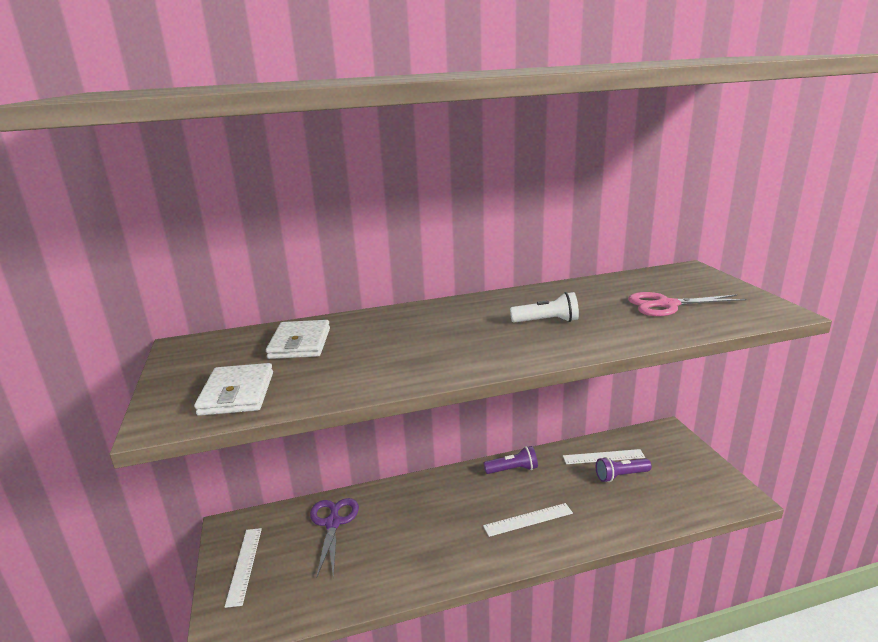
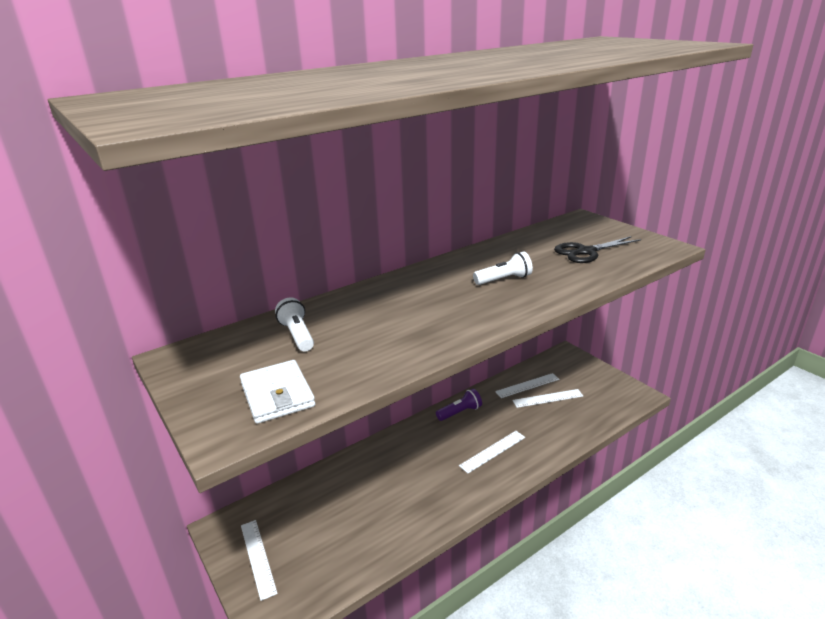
camera: 20 degrees left, 5 degrees up
(300, 343) = (297, 335): white wallet -> white flashlight
(333, 523) = (324, 497): purple scissors -> none
(621, 476) = (547, 398): purple flashlight -> white ruler
(666, 305) = (586, 252): pink scissors -> black scissors

